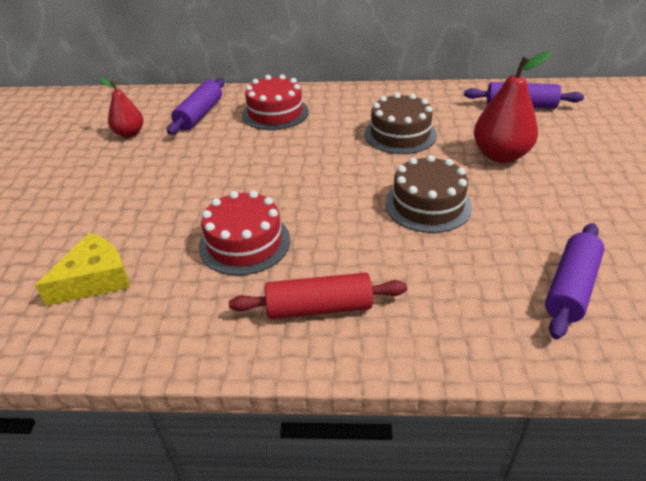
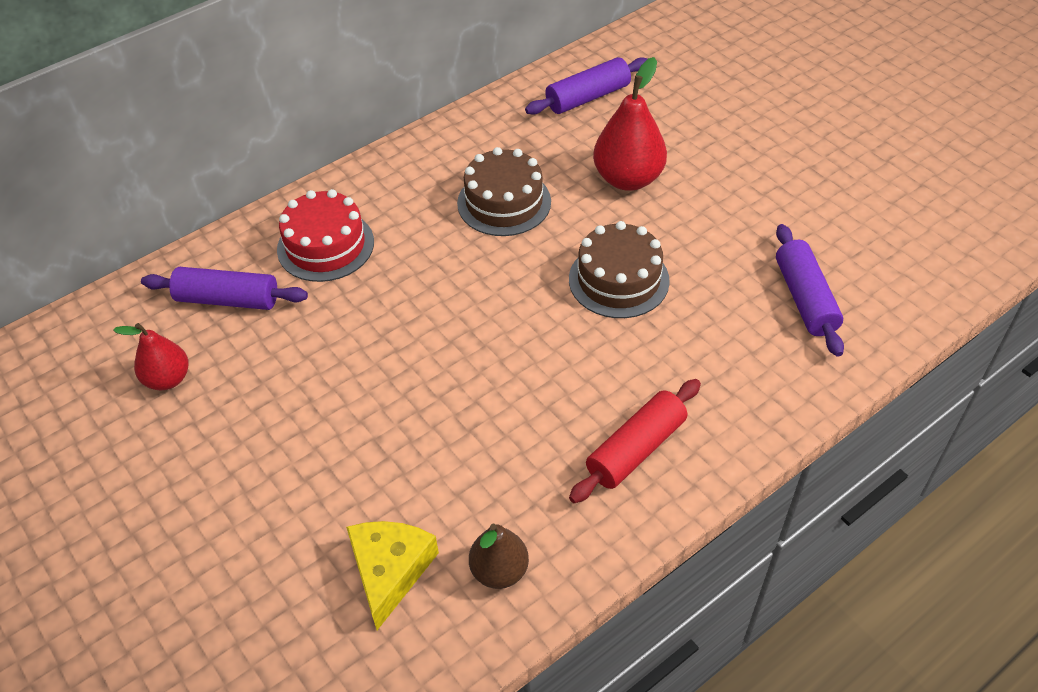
camera: 40 degrees left, 10 degrees up
(146, 321) = (499, 571): none -> brown pear
(199, 115) = (228, 299): purple rolling pin -> purple rolling pin turned 60 degrees counterclockwise
(244, 243) = (493, 431): red cake -> none

